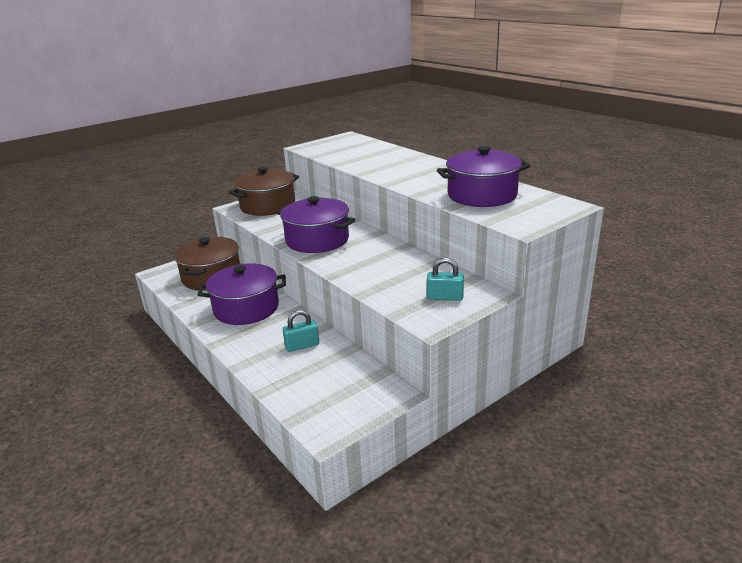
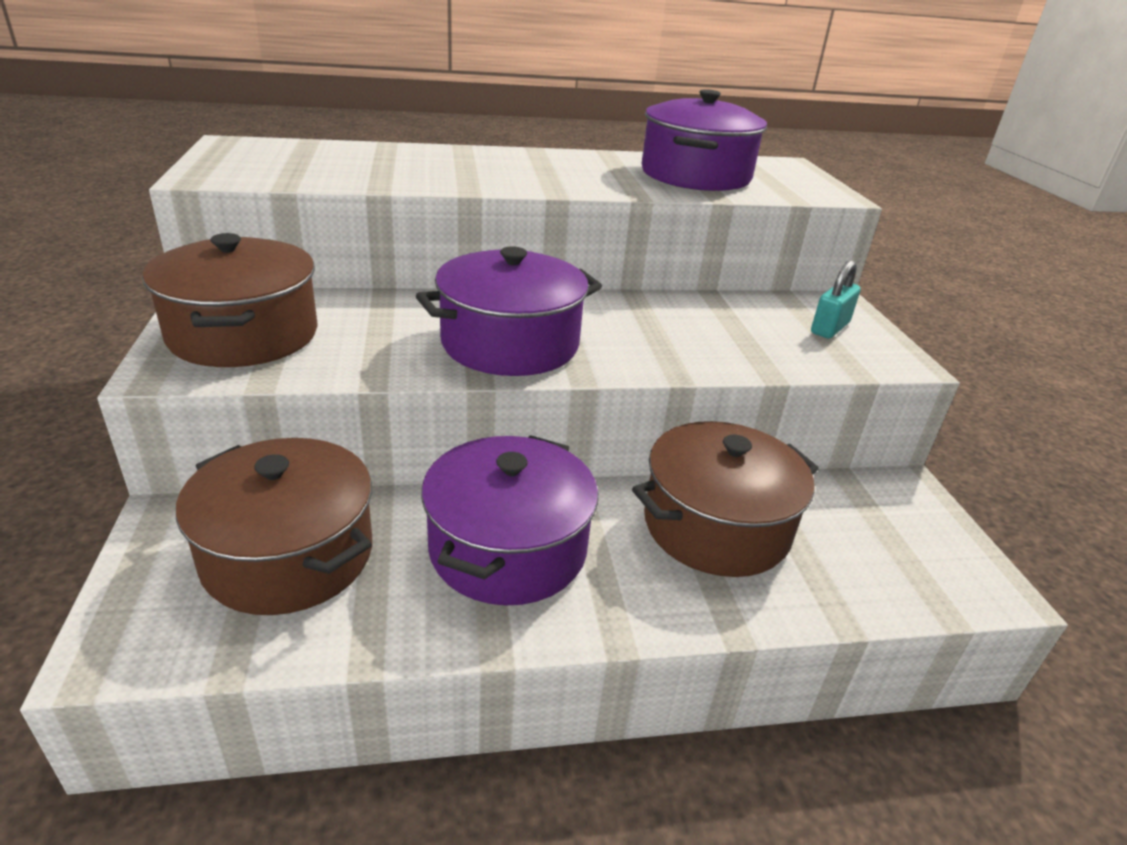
camera: 65 degrees left, 5 degrees up
(302, 346) = (716, 526): turquoise padlock -> brown pot

